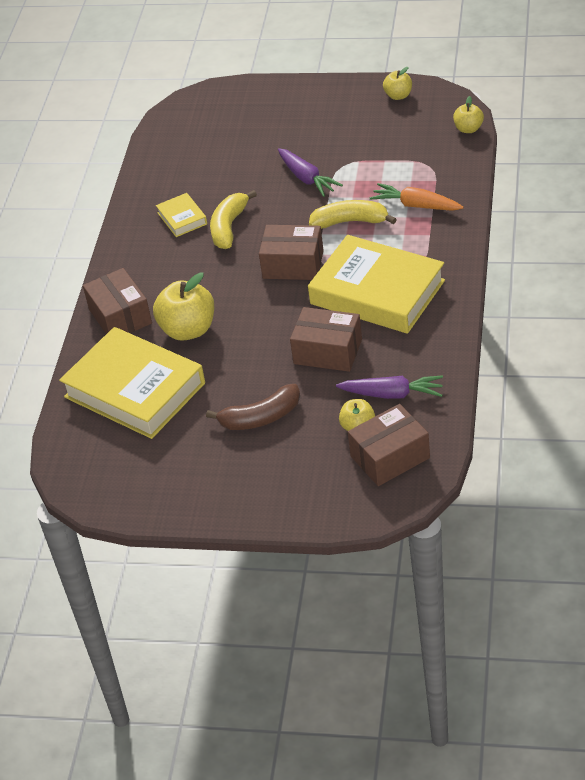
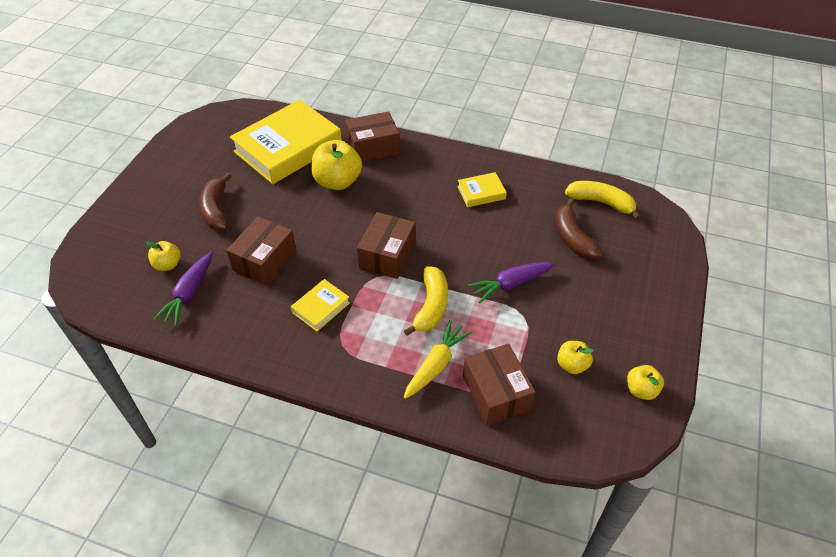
camera: 95 degrees right, 5 degrees up
(229, 227) = (457, 220): yellow banana -> yellow banana (601, 202)
(234, 150) = (573, 238): none -> brown banana
(377, 292) = (321, 307): yellow book -> yellow book, size x0.44
(390, 457) = (122, 278): brown box -> brown box (496, 393)
(416, 205) = (436, 365): orange carrot -> yellow carrot
(468, 129) = (559, 447): yellow apple -> yellow apple (572, 365)

